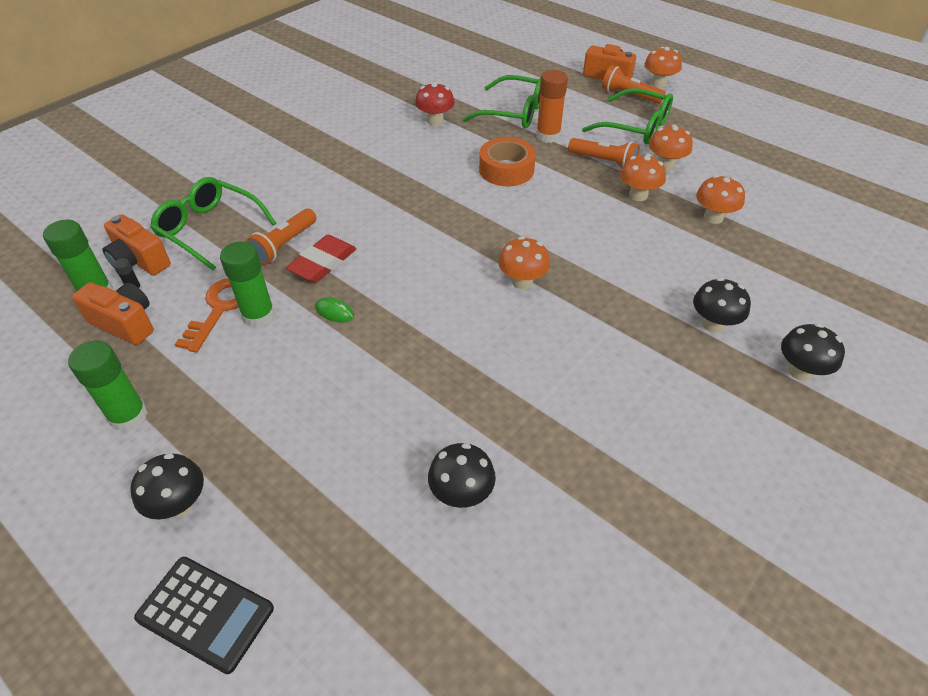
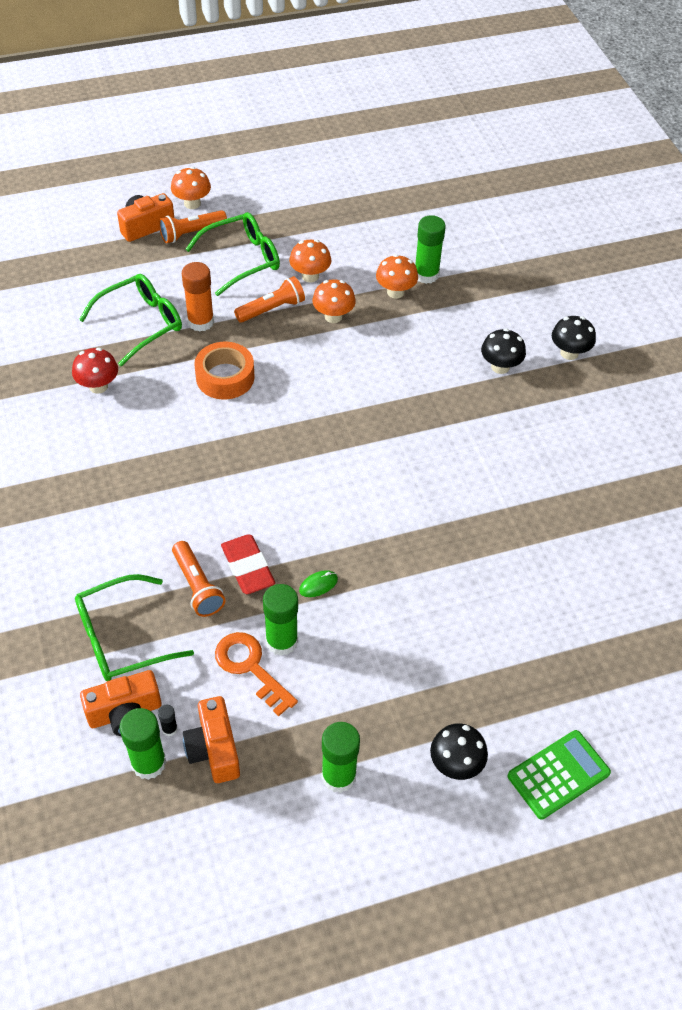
camera: 60 degrees left, 5 degrees up
(125, 323) = (214, 749): orange camera -> orange camera turned 75 degrees counterclockwise
(205, 613) = (558, 774): black calculator -> green calculator
(461, 494) = (551, 587): black mushroom -> none
(522, 282) = (377, 446): orange mushroom -> none
(760, 226) = (426, 275): none -> green glue stick

